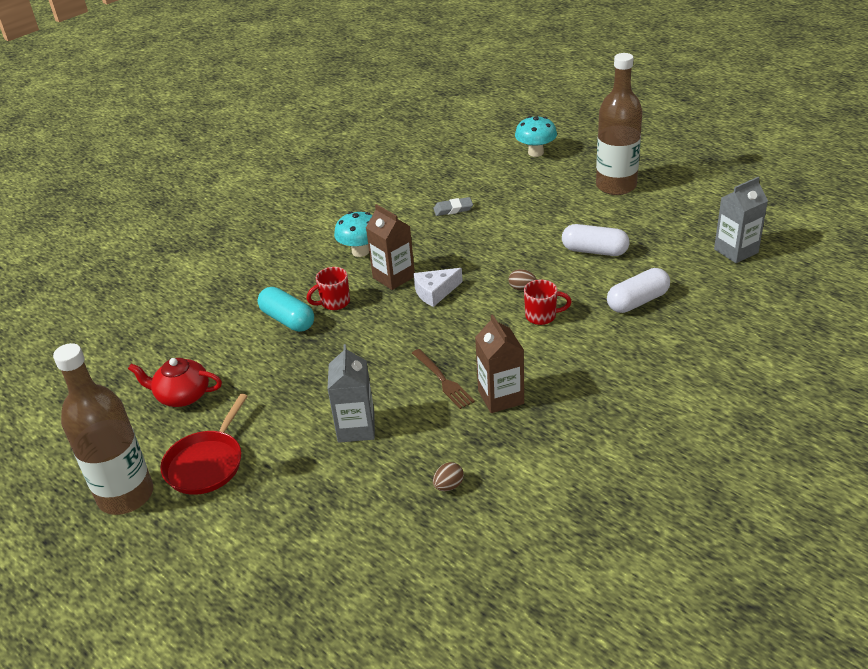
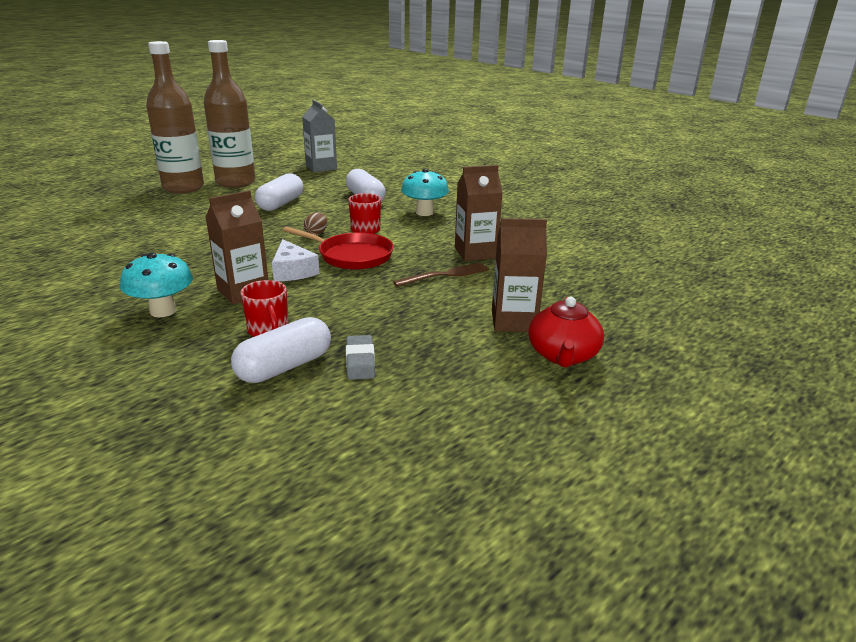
camera: 90 degrees left, 10 degrees down
(126, 495) = (661, 511): brown bottle -> brown bottle (235, 182)
(182, 395) = (430, 465): red teapot -> red teapot (562, 355)
(206, 464) = (581, 429): red pan -> red pan (352, 256)
(288, 320) = (284, 367): turquoise capsule -> white capsule
(356, 428) = (513, 321): grey carton -> brown carton
(448, 486) = (591, 280): brown egg -> none
(453, 209) = (131, 253): grey eraser -> grey eraser (360, 361)
(535, 152) = (70, 209): turquoise mushroom -> turquoise mushroom (424, 213)

